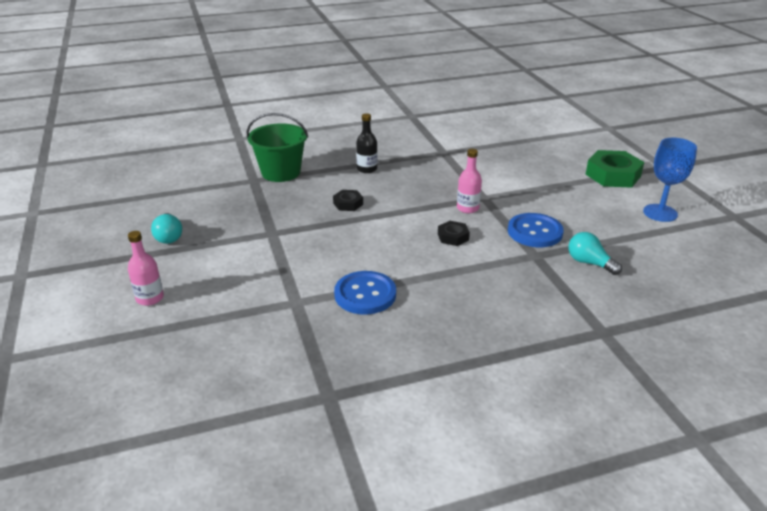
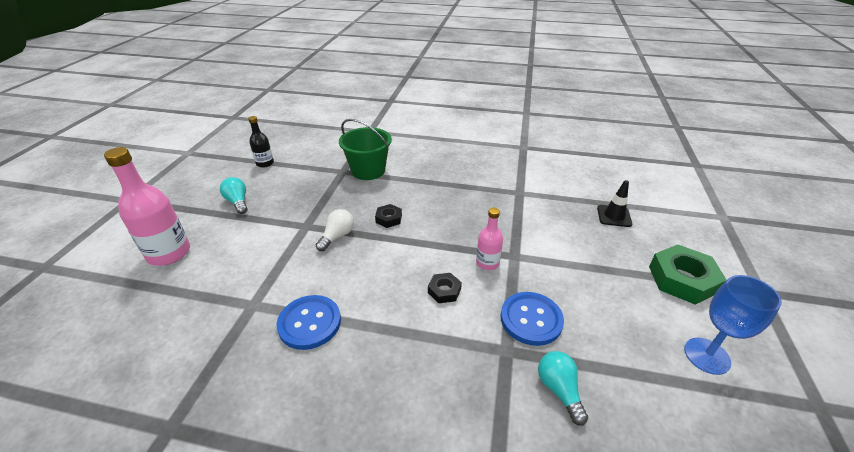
camera: 30 degrees right, 5 degrees up
(150, 298) = (169, 253): pink bottle -> pink bottle, size x1.79
(169, 237) = (238, 202): turquoise light bulb -> turquoise light bulb turned 135 degrees clockwise
(314, 231) = (337, 236): none -> white light bulb
(367, 169) = (436, 189): black bottle -> black bottle (265, 163)
(533, 148) = (614, 216): none -> black traffic cone

